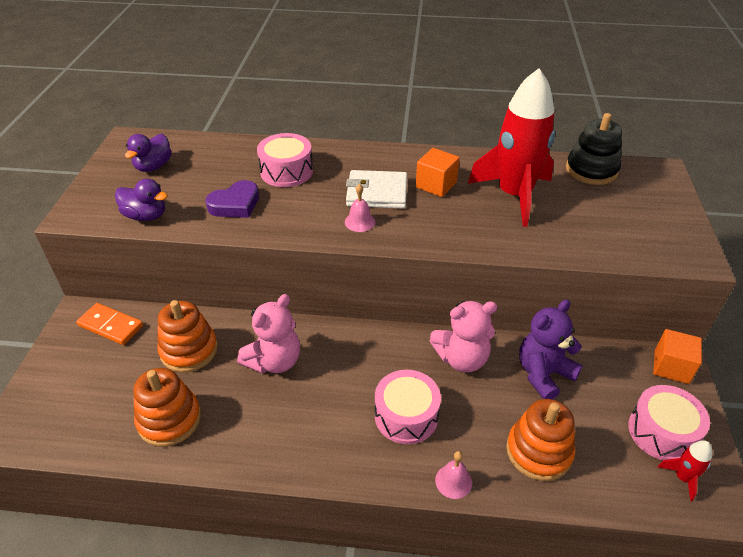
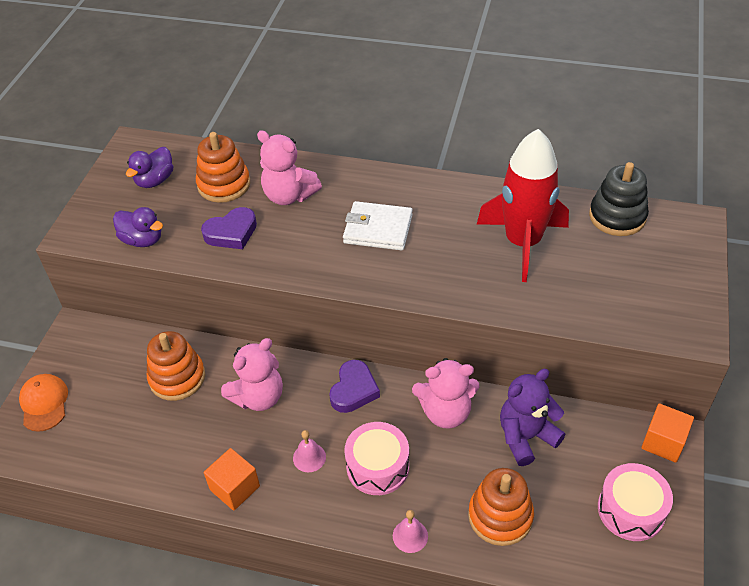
camera: 10 degrees right, 5 degrees up
(49, 387) = (44, 403): none -> orange cap
(110, 326) = (104, 345): orange domino -> none
(169, 419) = (152, 447): orange stacking toy -> orange stacking toy (224, 185)
(286, 171) = (289, 196): pink drum -> pink teddy bear
(360, 222) = (353, 263): pink bell -> pink bell (309, 457)
(368, 346) = (354, 390): none -> purple heart
(436, 185) = (442, 223): orange cube -> orange cube (235, 488)
(682, 478) = (637, 557): red rocket -> none

